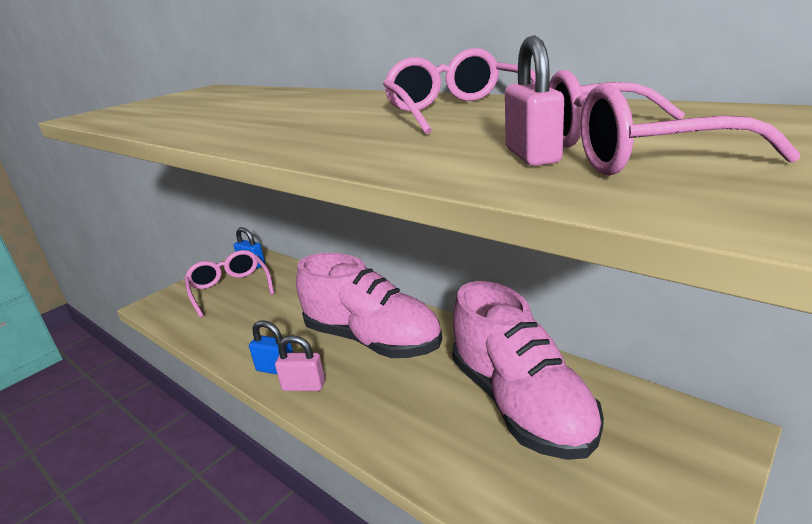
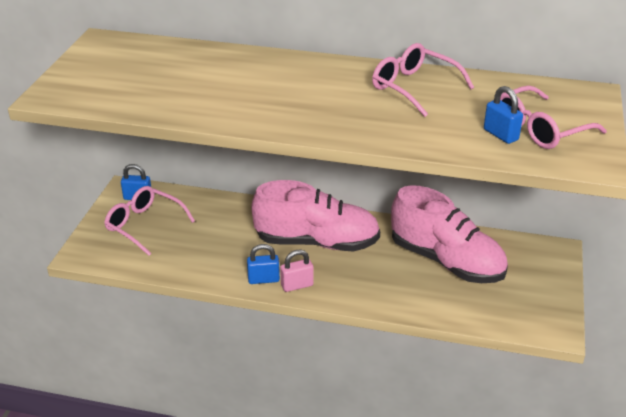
camera: 30 degrees left, 10 degrees up
(532, 156) = (500, 135): pink padlock -> blue padlock

